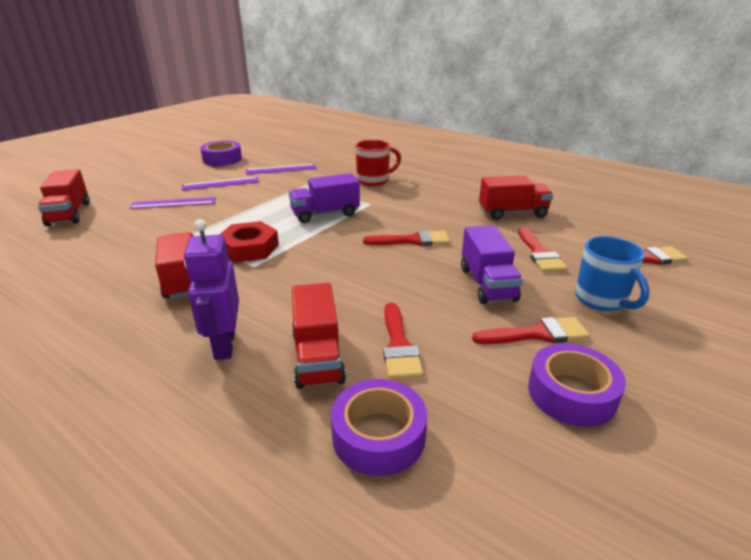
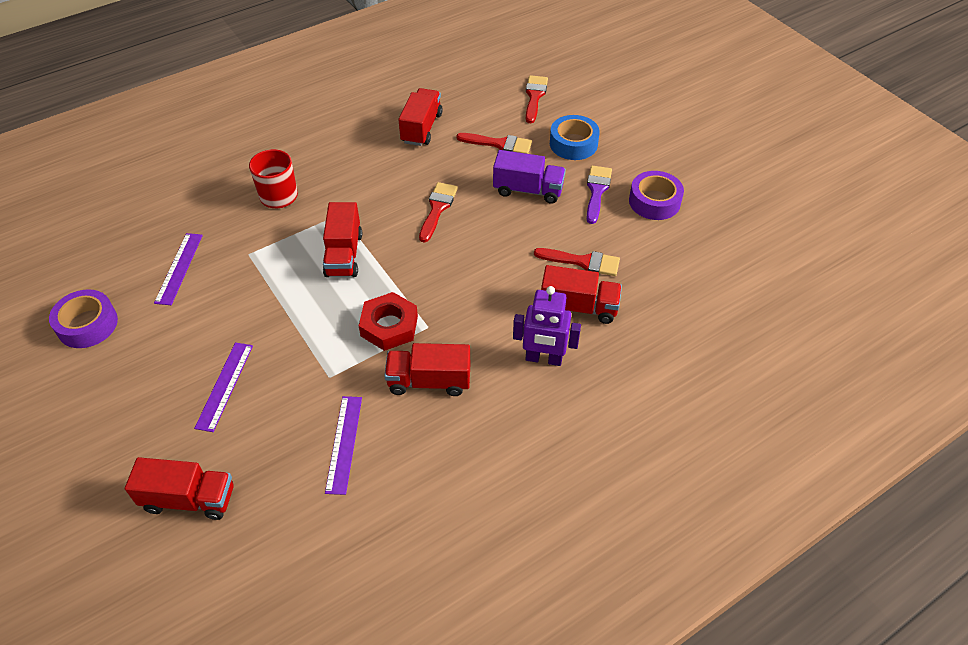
camera: 70 degrees left, 20 degrees up
(220, 183) = (188, 334): purple ruler -> purple ruler (344, 443)
(325, 214) = (344, 254): purple truck -> red truck
(378, 436) = (660, 294): purple tape -> none
(537, 334) = (597, 191): red brush -> purple brush
(601, 300) = (573, 144): blue mug -> blue tape

